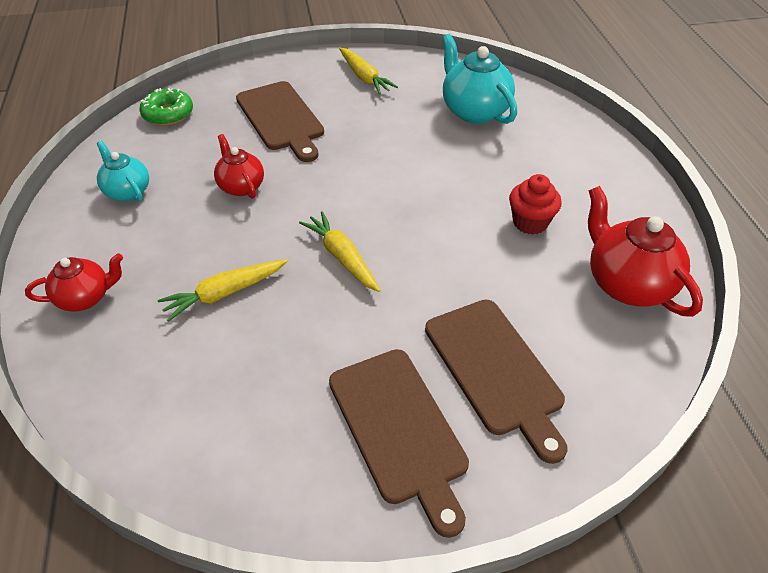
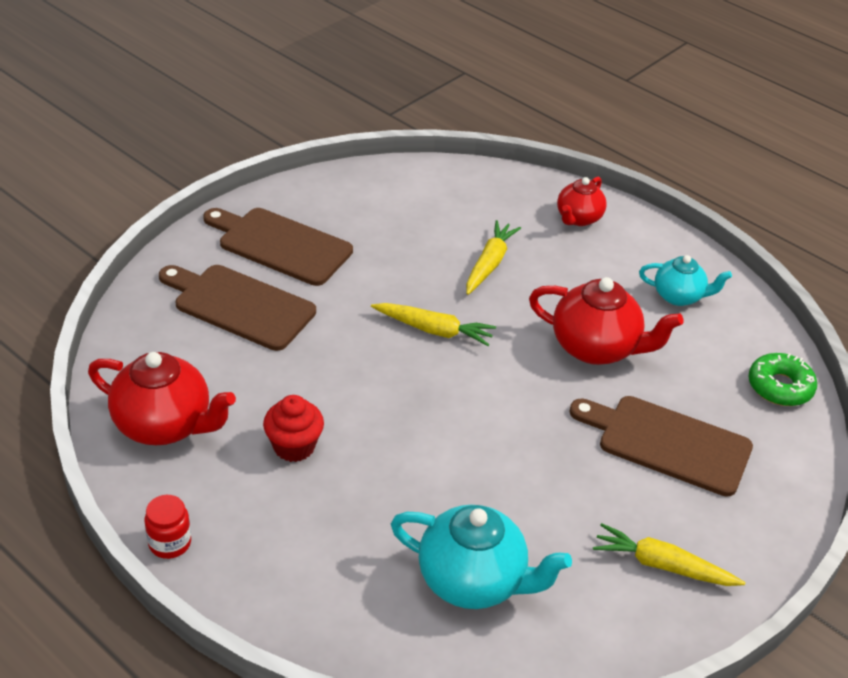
camera: 140 degrees right, 5 degrees down
(241, 186) = (596, 348): red teapot -> red teapot, size x1.64
(656, 203) = (170, 543): none -> red jar

